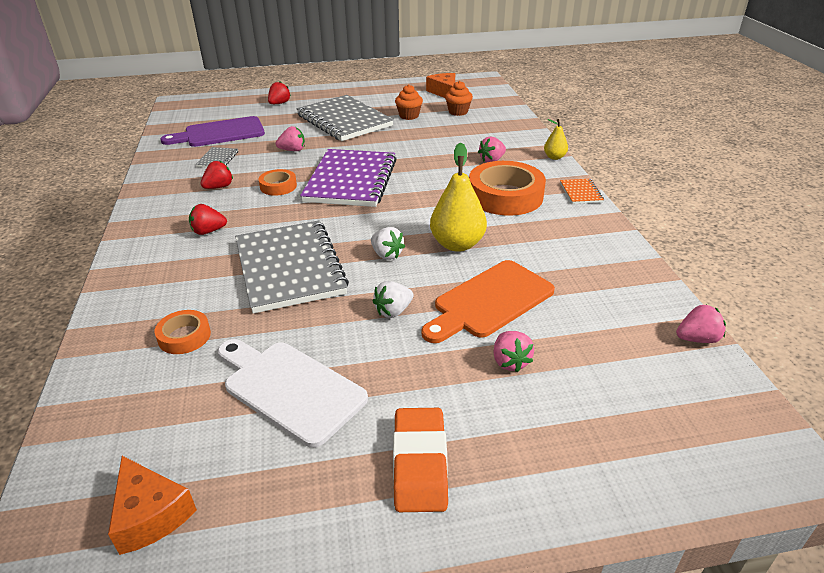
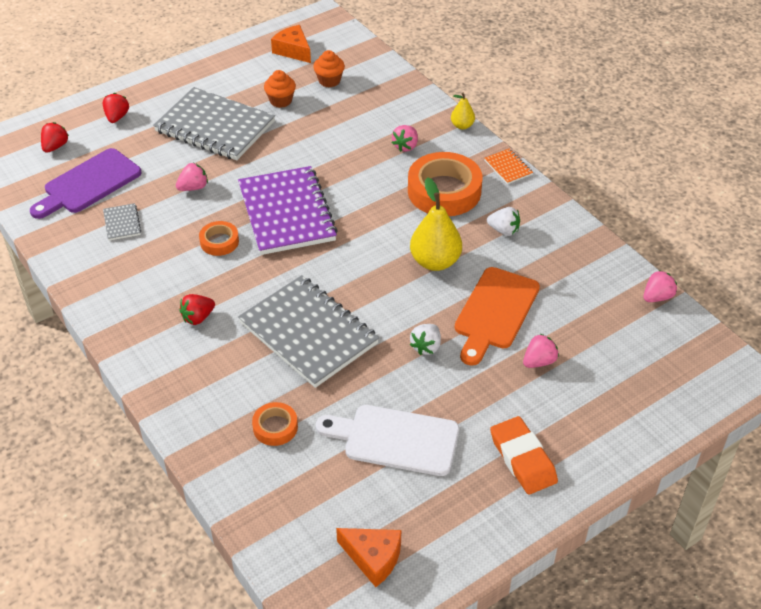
camera: 25 degrees left, 10 degrees up
(219, 187) = (158, 260): red strawberry -> red strawberry (55, 146)
(386, 255) = (382, 292): white strawberry -> white strawberry (504, 230)
(510, 362) = (539, 361): pink strawberry -> pink strawberry turned 90 degrees counterclockwise

